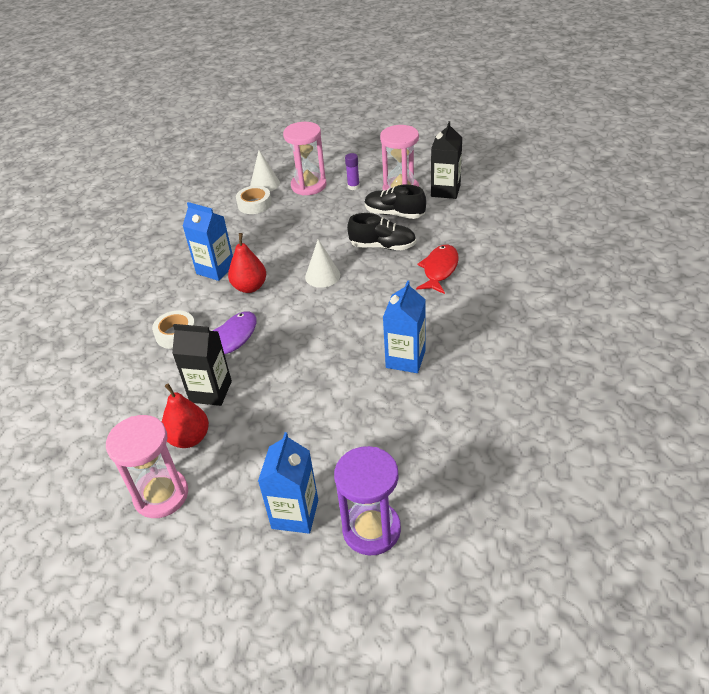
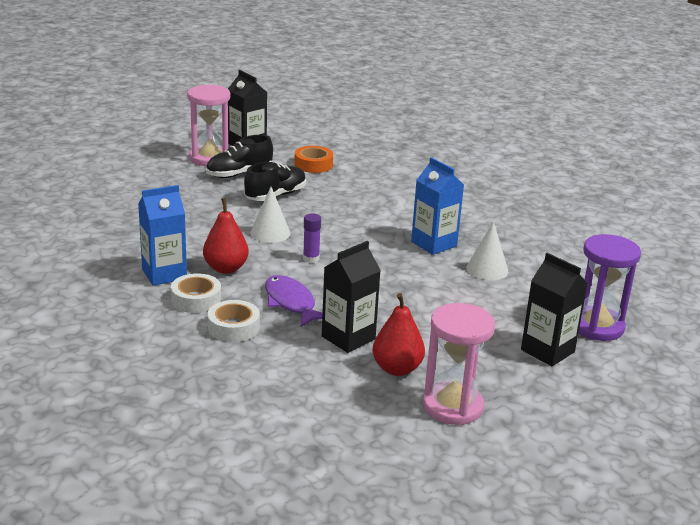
camera: 60 degrees left, 15 degrees down
(254, 204) = (92, 219): white tape -> white tape (196, 299)
(265, 184) = (67, 202): white cone -> white cone (487, 269)
(295, 514) = (547, 351): blue carton -> black carton
(308, 186) = (117, 186): pink hourglass -> none
(353, 186) = (162, 171): purple glue stick -> purple glue stick (311, 258)
(439, 269) = (347, 189): red fish -> none
(458, 233) = (313, 164): none -> orange tape

